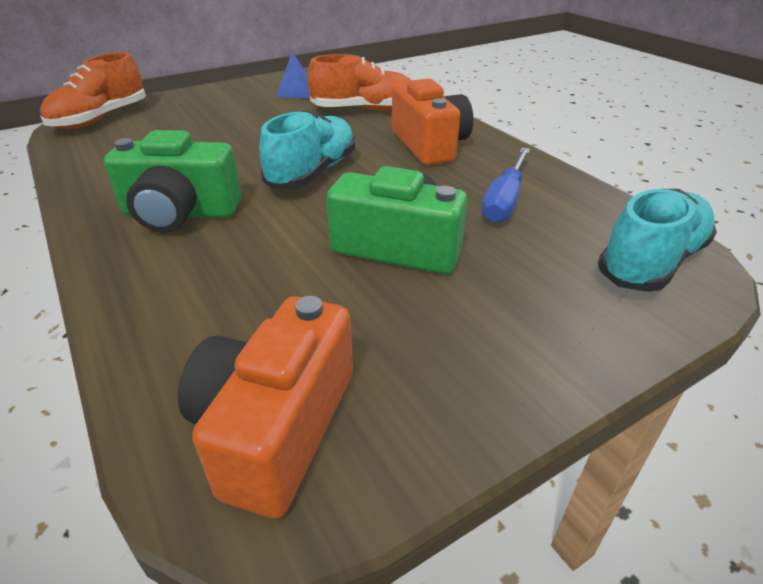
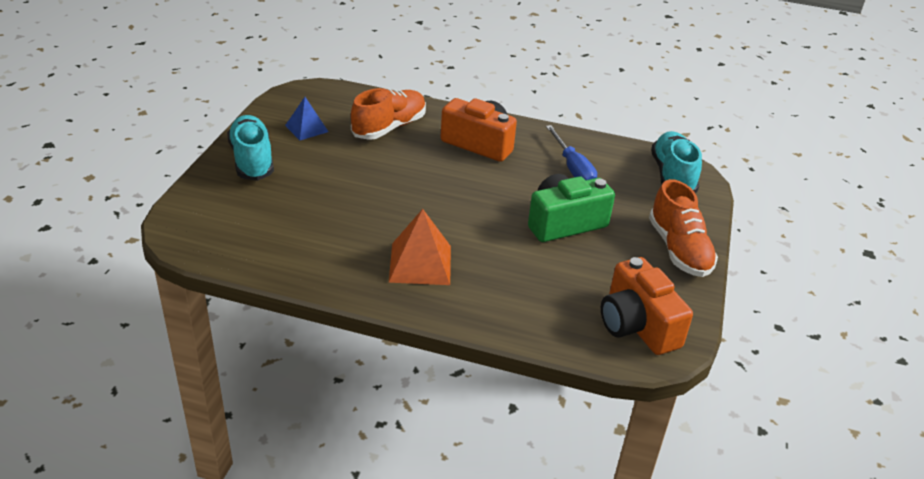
camera: 45 degrees left, 0 degrees up
(100, 118) = (197, 223): orange shoe -> orange shoe (679, 249)
(180, 213) = (420, 263): green camera -> orange pyramid
(313, 172) = (445, 197): turquoise shoe -> turquoise shoe (252, 160)

